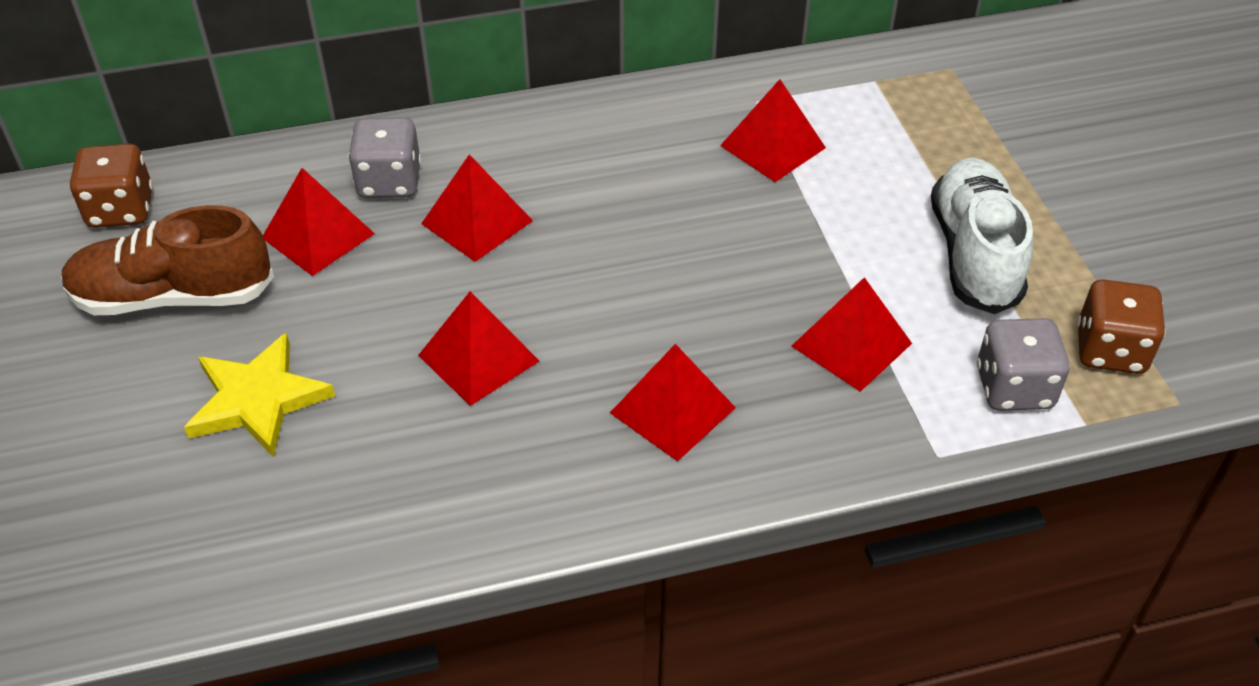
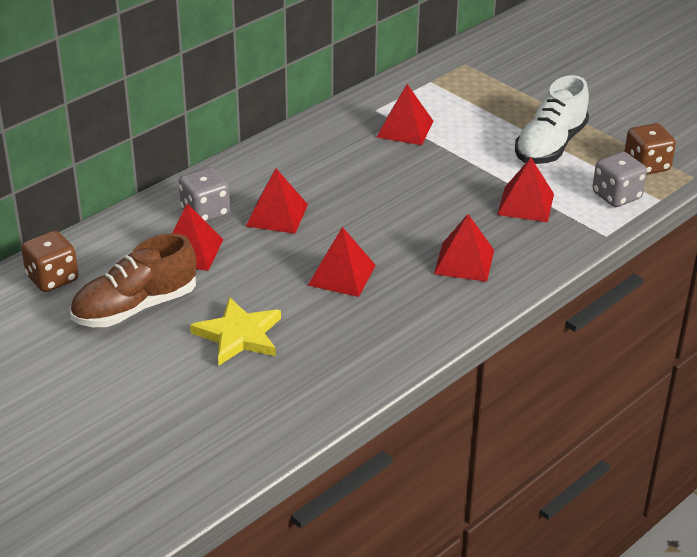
camera: 30 degrees left, 10 degrees down
(974, 254) = (550, 145): white shoe -> white shoe turned 120 degrees counterclockwise

